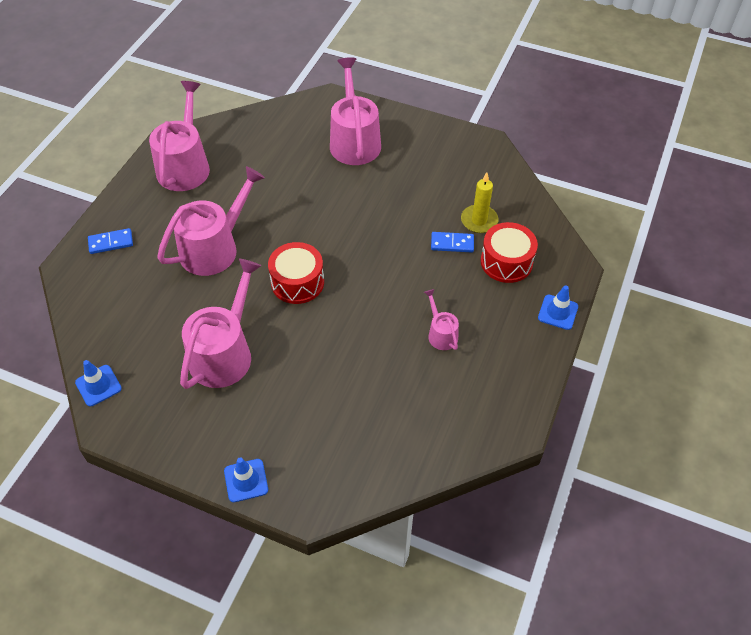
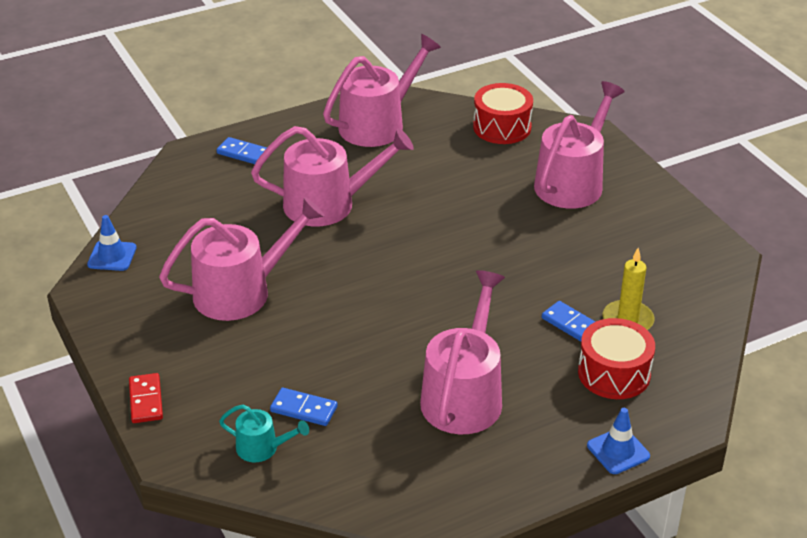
camera: 40 degrees right, 15 degrees down
(246, 480) = (145, 400): blue traffic cone -> red domino
(297, 282) = (372, 272): red drum -> red drum (502, 127)
(356, 411) = (304, 409): none -> blue domino
(360, 458) = (262, 448): none -> turquoise watering can
(441, 334) = (464, 395): pink watering can -> pink watering can, size x2.06

